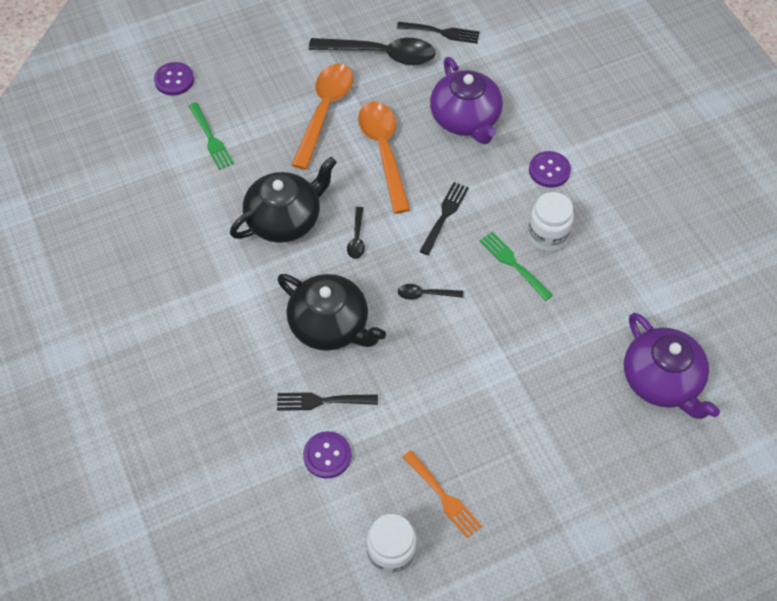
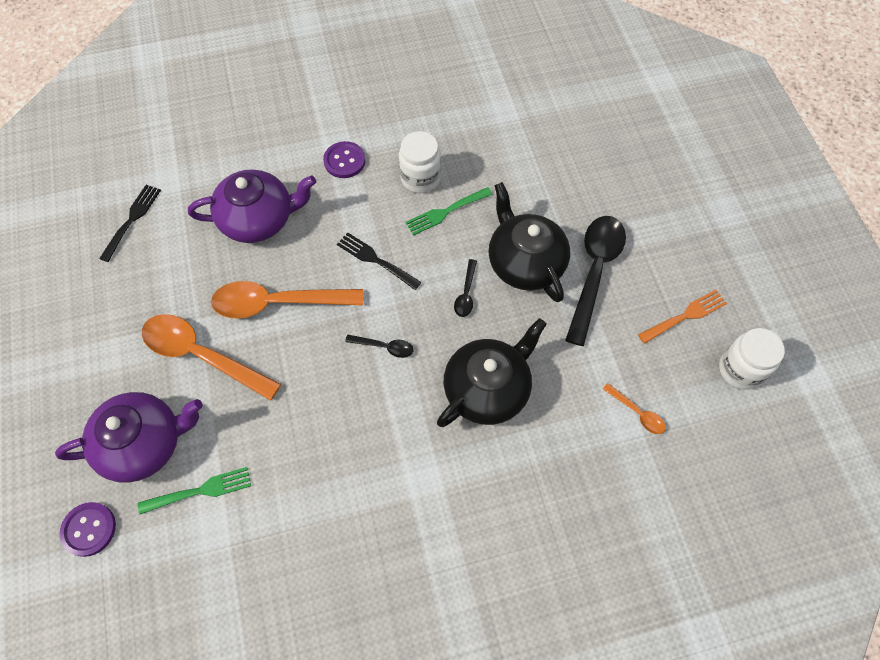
camera: 80 degrees left, 5 degrees up
(285, 219) = (342, 418): black teapot -> black teapot (525, 262)
(322, 401) = (576, 409): black fork -> none
(327, 455) = (637, 413): purple button -> orange spoon
(381, 54) = (140, 284): black spoon -> black spoon (594, 272)
(662, 380) = (585, 127): purple teapot -> purple teapot (144, 443)

